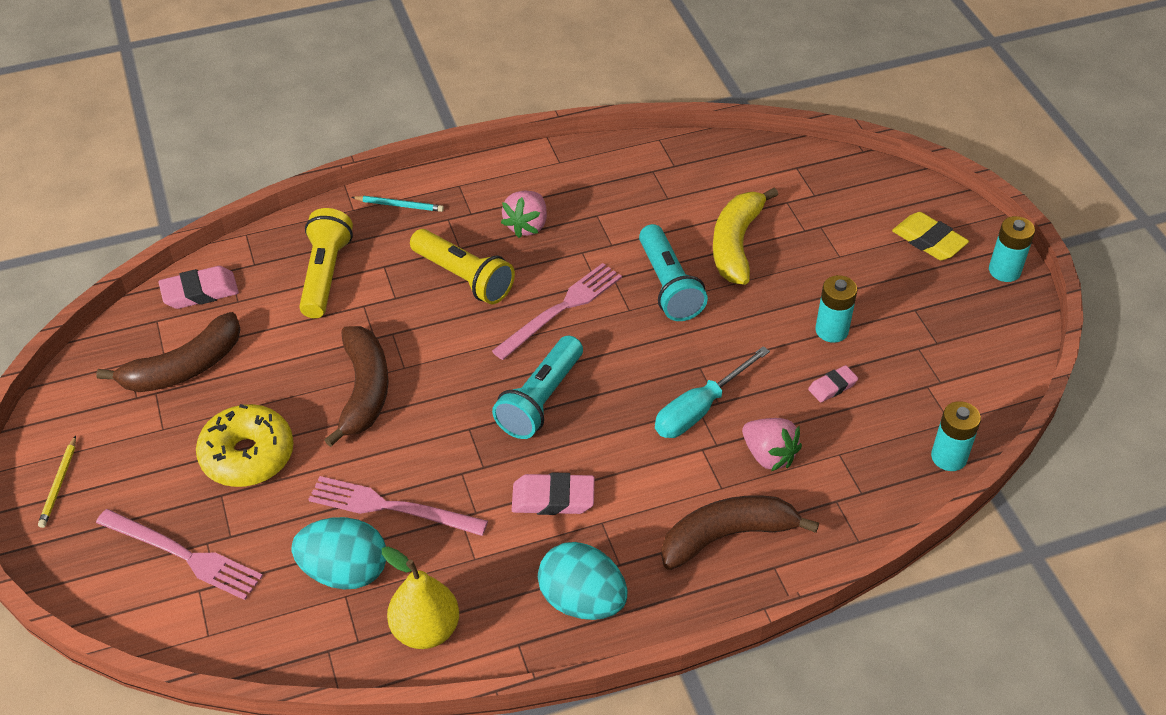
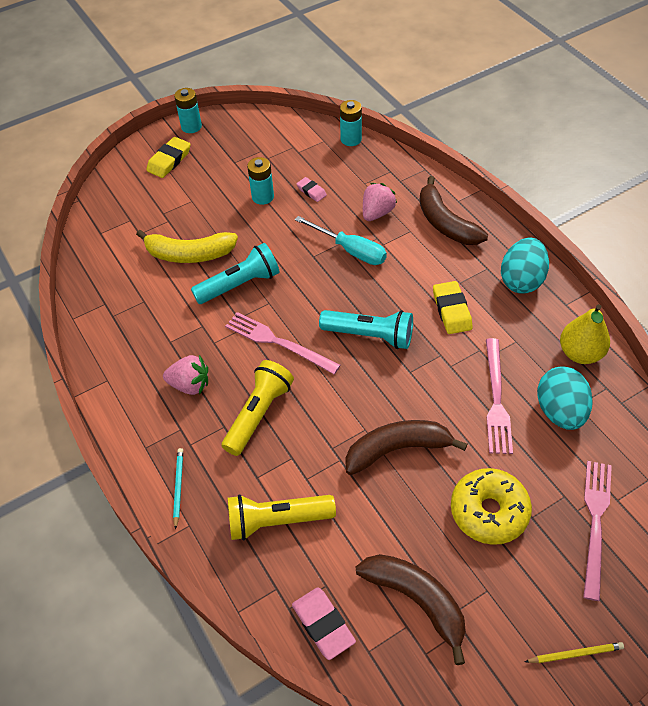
camera: 100 degrees left, 5 degrees up
(553, 498) = (451, 310): pink eraser -> yellow eraser

